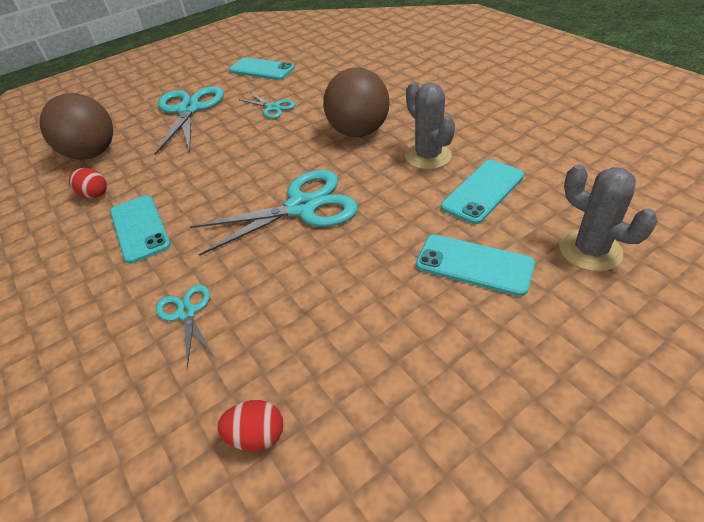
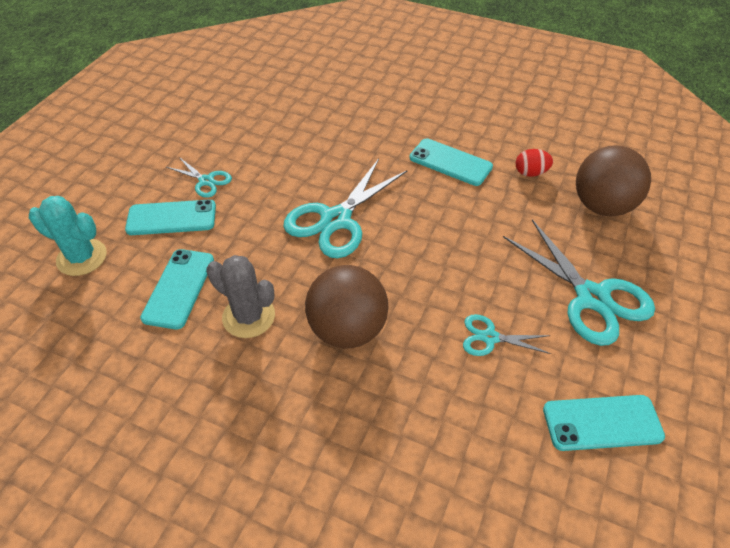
camera: 145 degrees right, 5 degrees up
(187, 313) = (350, 131): turquoise scissors -> turquoise scissors (206, 181)
(257, 436) = (260, 103): red egg -> none
(590, 250) = (82, 257): grey cactus -> turquoise cactus

